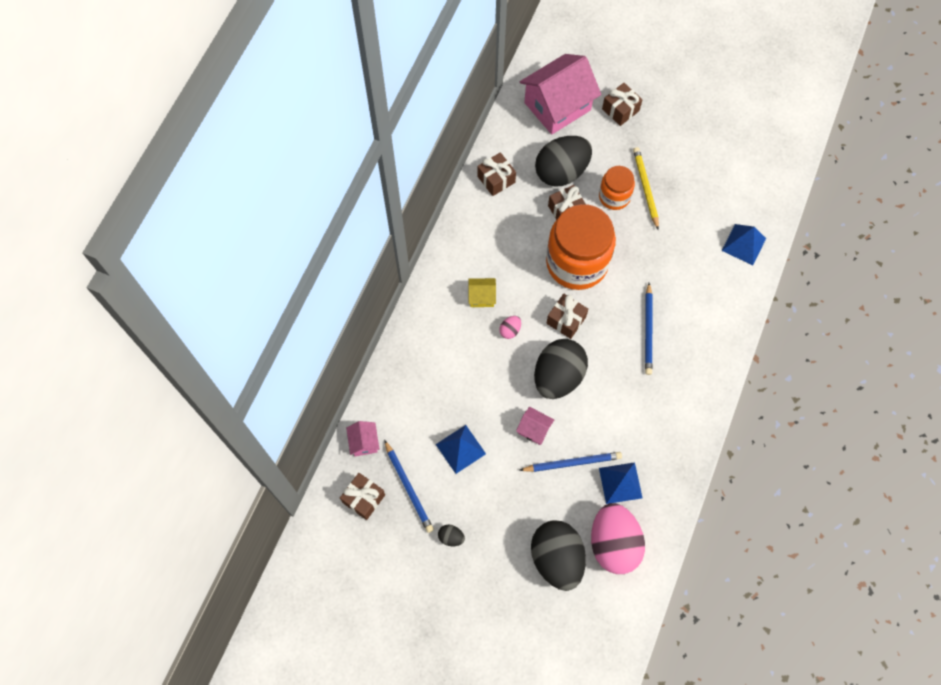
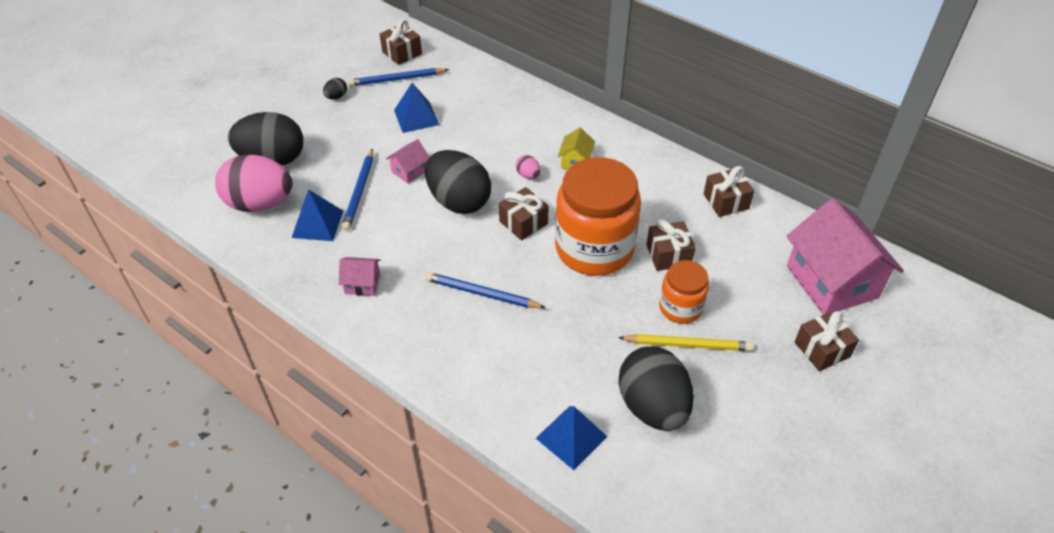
camera: 105 degrees right, 20 degrees down
(364, 442) = (453, 60): pink house -> pink house (362, 284)
(561, 172) = (727, 263): black egg -> black egg (652, 407)

